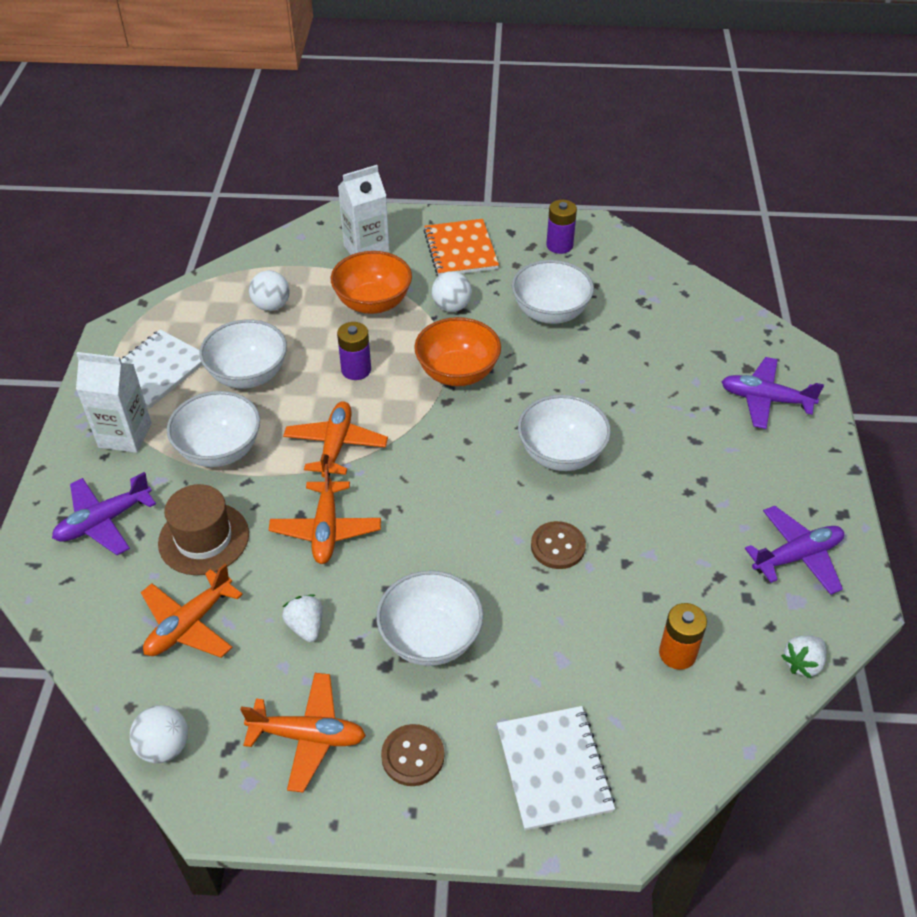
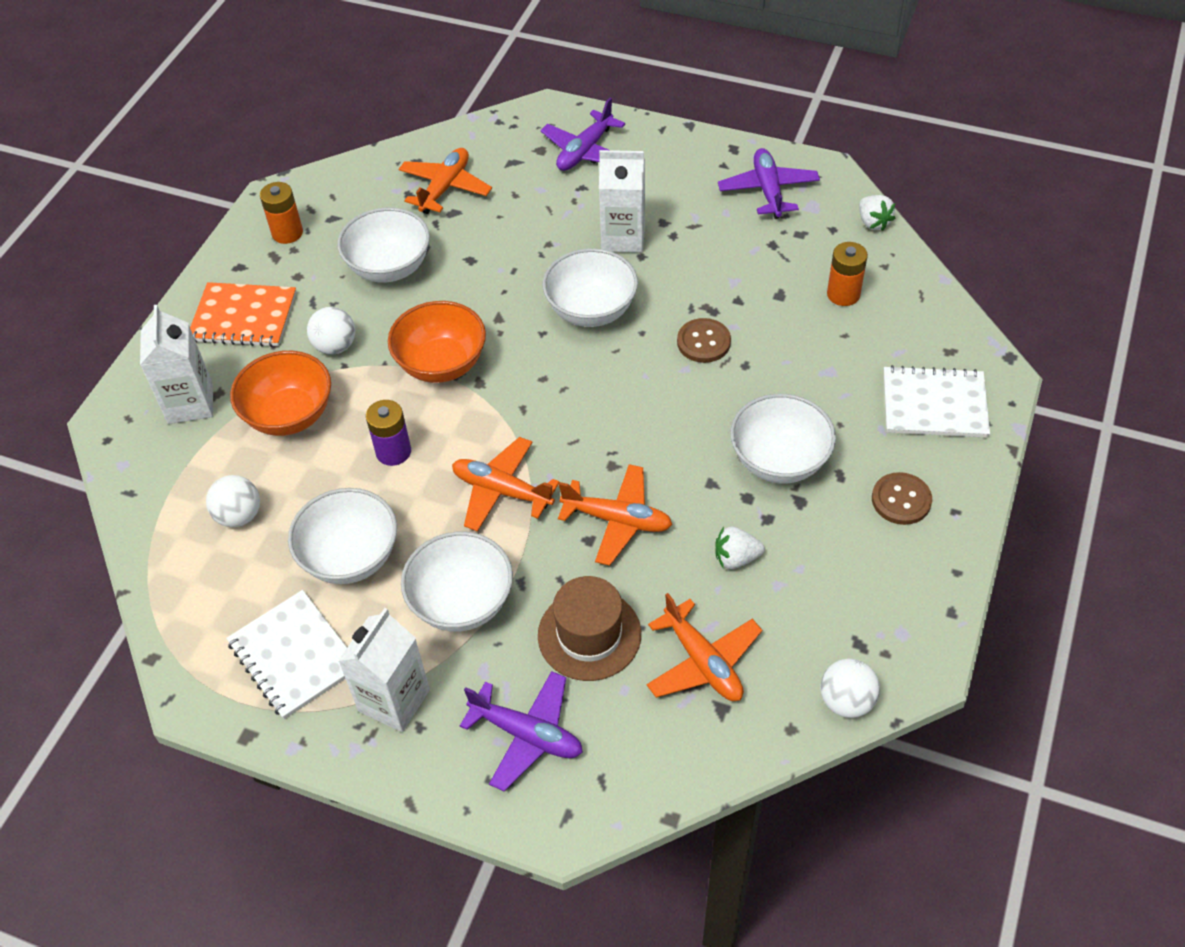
camera: 70 degrees left, 5 degrees up
(104, 521) = (527, 734): purple plane -> purple plane turned 45 degrees counterclockwise
(308, 736) = (862, 577): orange plane -> orange plane (445, 188)
(559, 245) = (287, 233): purple battery -> orange battery
(665, 455) = (623, 237): none -> white carton

